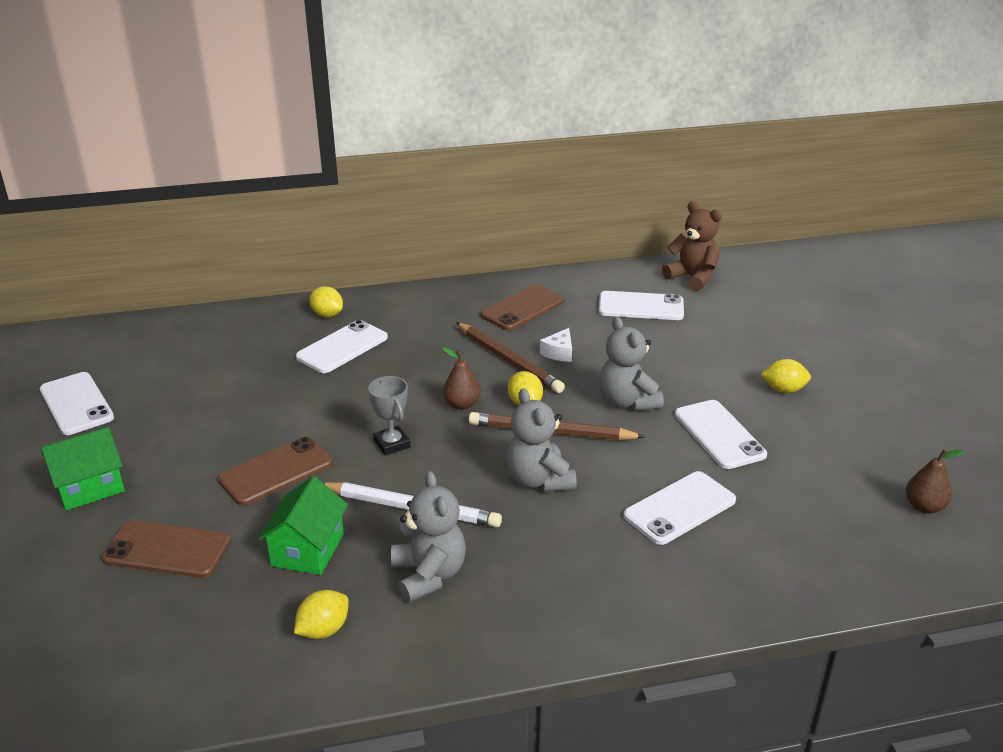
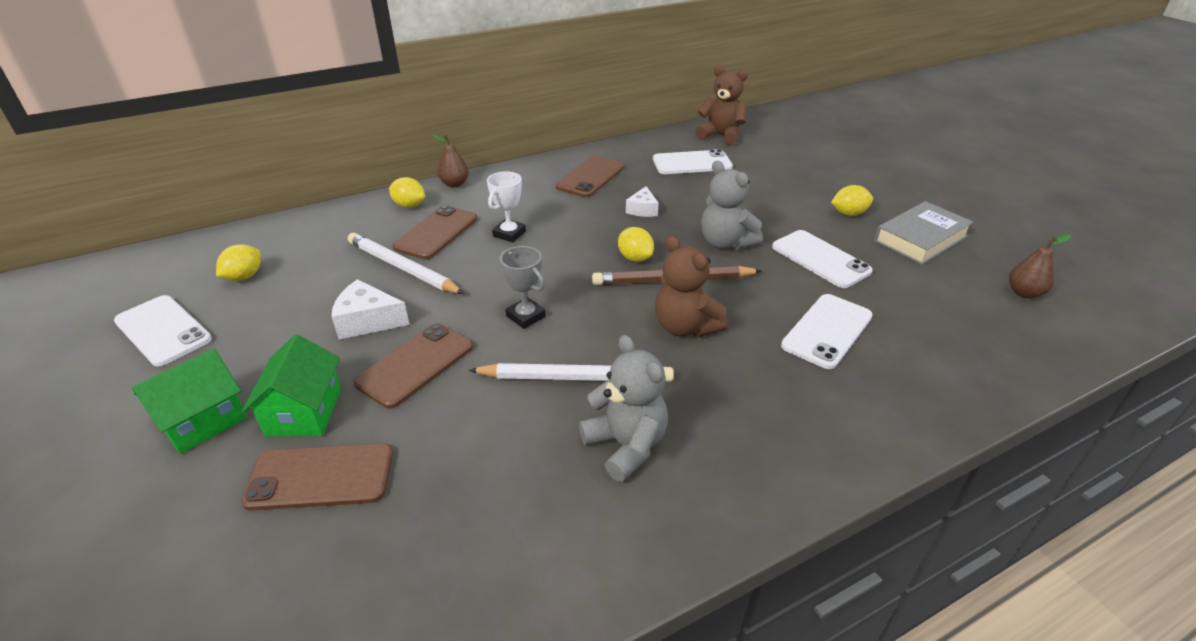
camera: 15 degrees left, 5 degrees up
(249, 424) = (368, 321): none -> white cheese
(297, 378) = (402, 267): none -> white pencil
(307, 549) = (484, 444): green house -> green house (304, 411)
(323, 630) = (540, 535): yellow lemon -> yellow lemon (244, 277)
(342, 347) = (436, 233): white phone -> brown phone
(412, 359) = (509, 234): none -> white trophy
(462, 404) = (577, 268): brown pear -> brown pear (455, 184)
(509, 360) = (601, 222): brown pencil -> none
(538, 480) = (685, 327): grey teddy bear -> brown teddy bear
(847, 430) = (920, 239): none -> grey book

